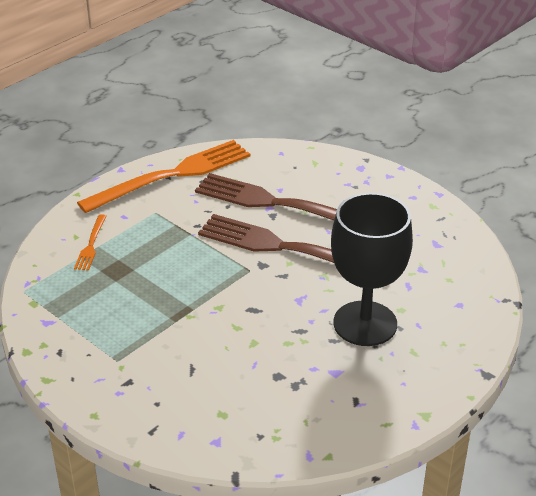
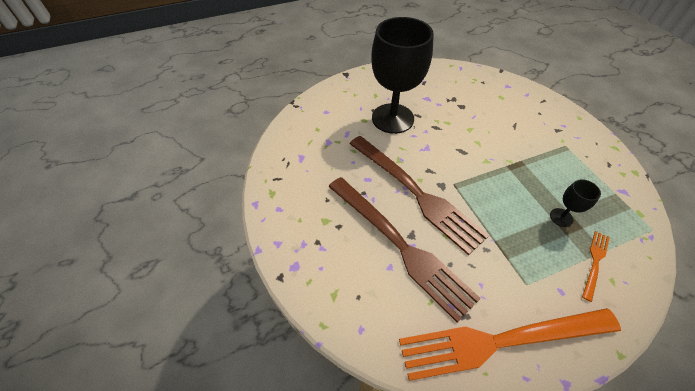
camera: 155 degrees left, 15 degrees up
(124, 272) = (561, 217): none -> black goblet

